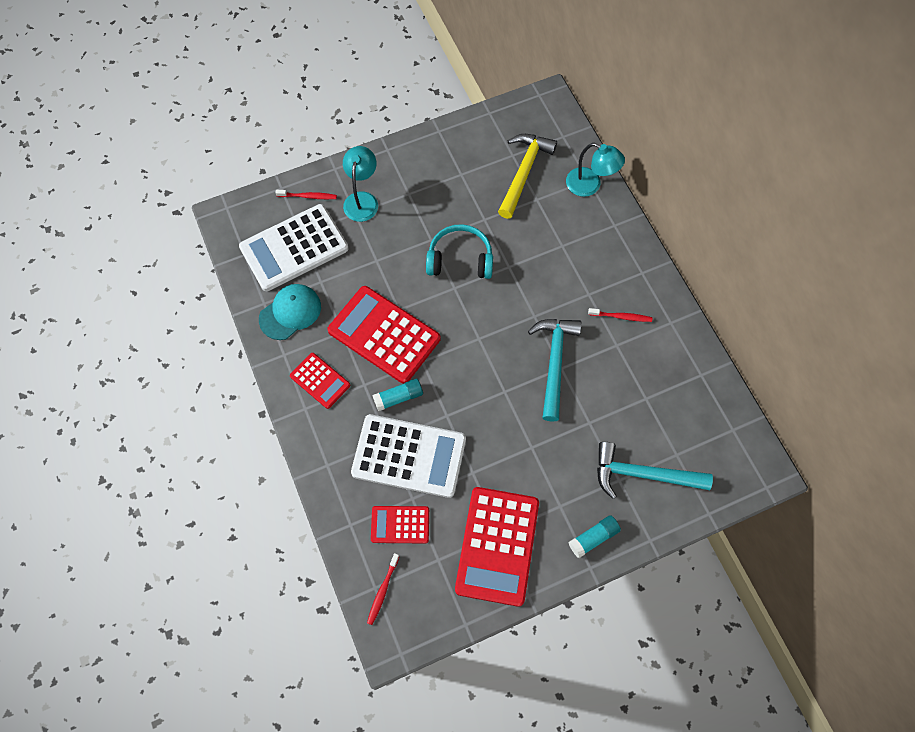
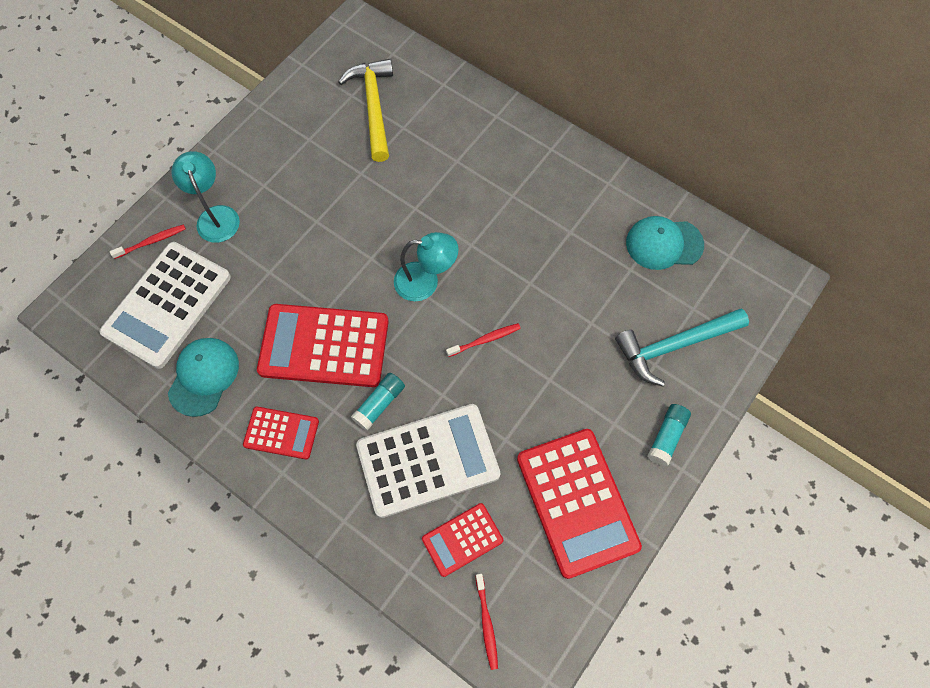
camera: 30 degrees left, 0 degrees up
(460, 259) = (359, 226): turquoise headphones -> none
(554, 363) = (520, 282): turquoise hammer -> none
(590, 185) = (448, 89): turquoise lamp -> turquoise lamp (426, 281)
(621, 317) = (557, 202): red toothbrush -> red toothbrush (485, 340)
(685, 392) = (664, 244): none -> turquoise cap

